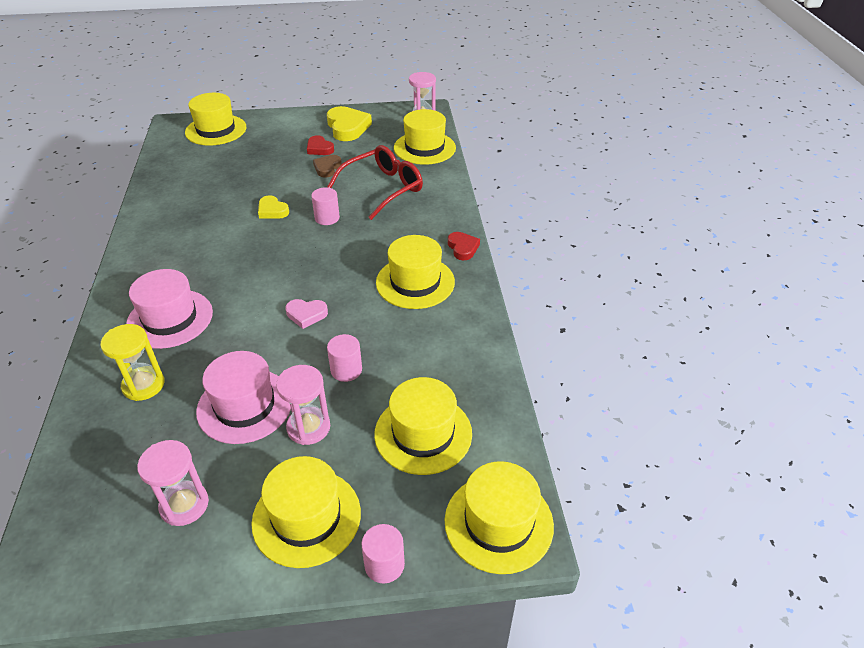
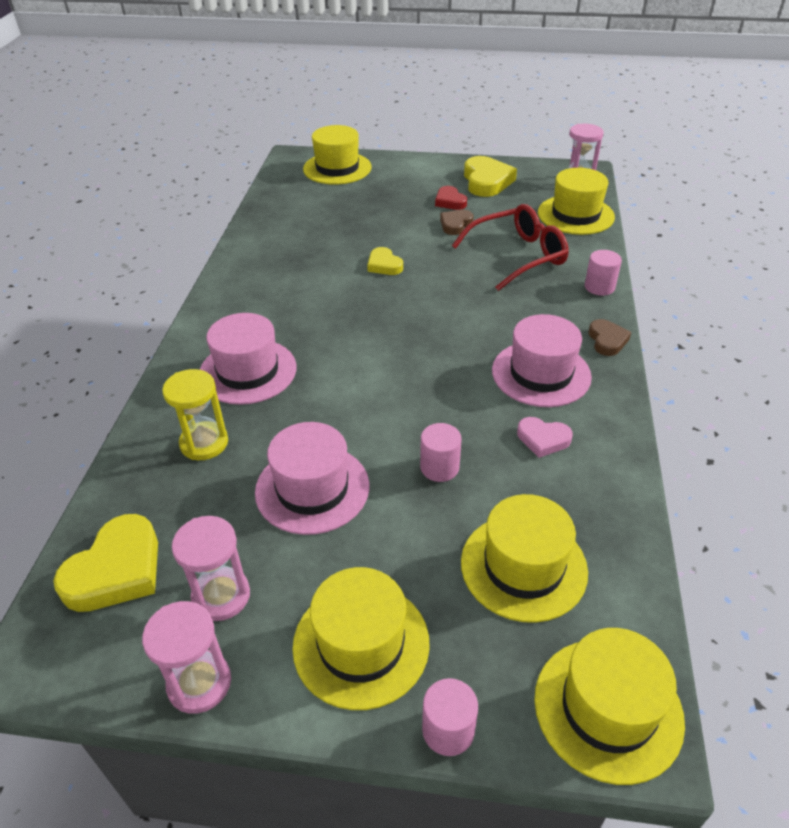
camera: 15 degrees right, 0 degrees up
(88, 503) = (116, 570): none -> yellow heart
(306, 315) = (403, 392): pink heart -> pink heart (543, 439)
(308, 427) = (382, 530): pink hourglass -> pink hourglass (199, 683)
(327, 218) = (446, 282): pink cylinder -> pink cylinder (599, 287)
(415, 282) = (541, 373): yellow hat -> pink hat
(463, 248) = (607, 340): red heart -> brown heart

